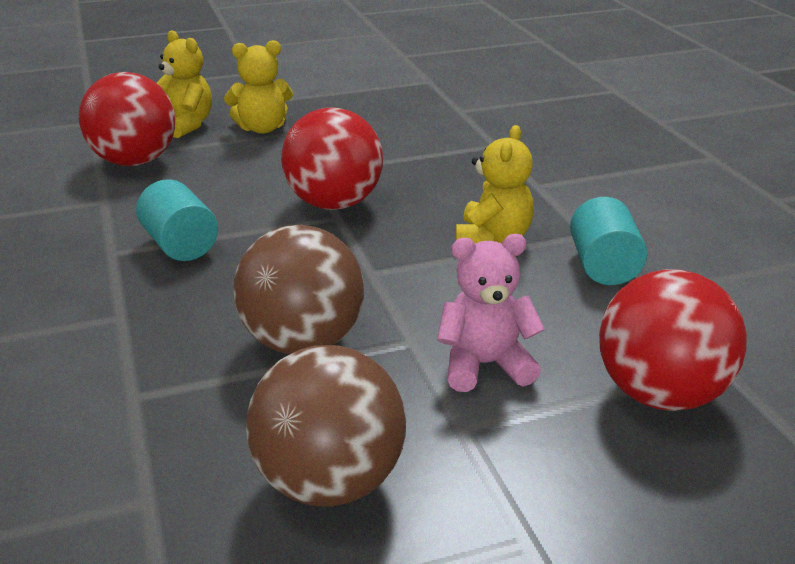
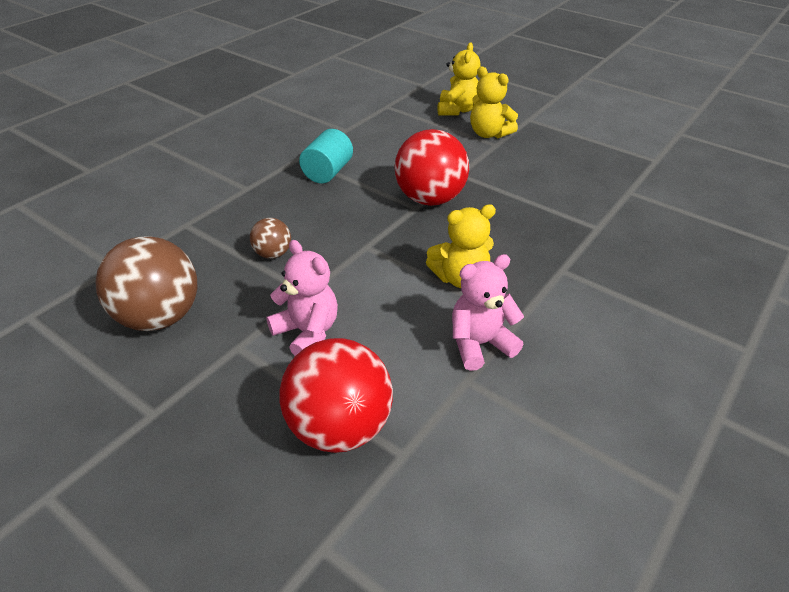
camera: 55 degrees right, 10 degrees up
(134, 161) = (396, 117): red ball -> none
(302, 342) = (272, 254): brown ball -> brown ball, size x0.50
(603, 266) = (479, 344): turquoise cylinder -> pink teddy bear

